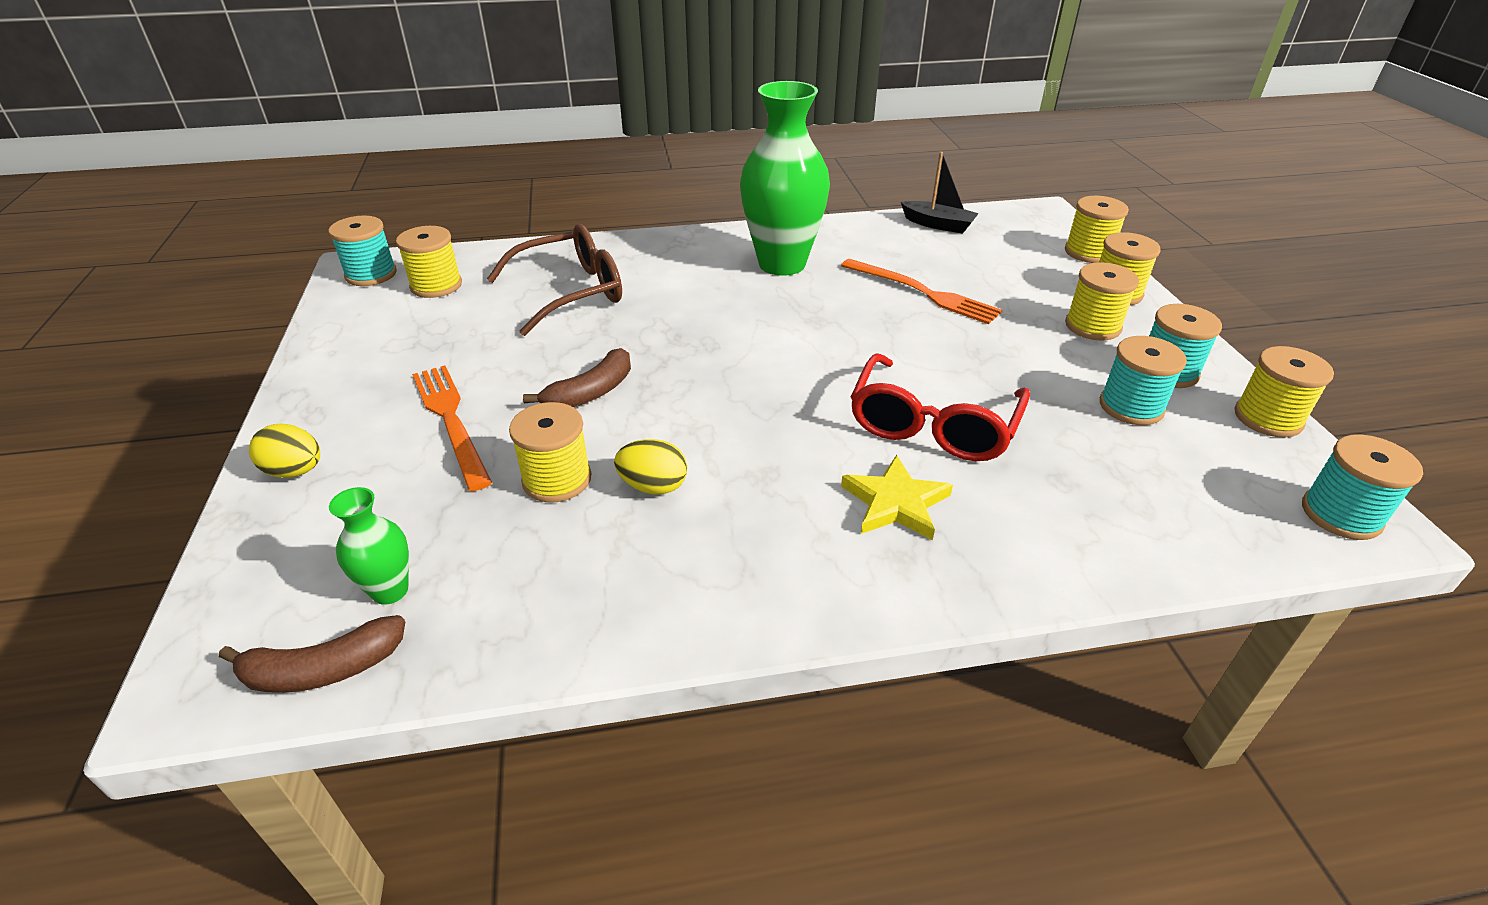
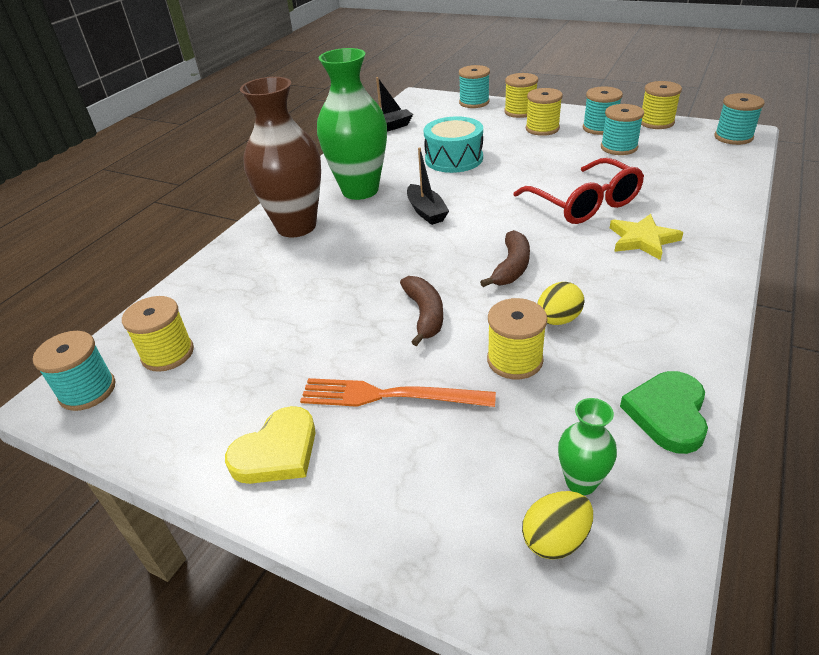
camera: 50 degrees left, 0 degrees up
(295, 471) = (371, 513): yellow egg -> yellow egg (555, 539)
(323, 669) = (650, 543): brown banana -> brown banana (511, 267)
(346, 391) = (277, 451): none -> yellow heart
(536, 628) = (667, 414): none -> green heart
(571, 292) = (278, 285): brown glasses -> none
(676, 259) = (296, 226): none -> brown vase
(784, 319) = (426, 212): none -> black boat
(923, 292) = (454, 159): orange fork -> turquoise drum
(1088, 252) = (474, 102): yellow spool -> turquoise spool

